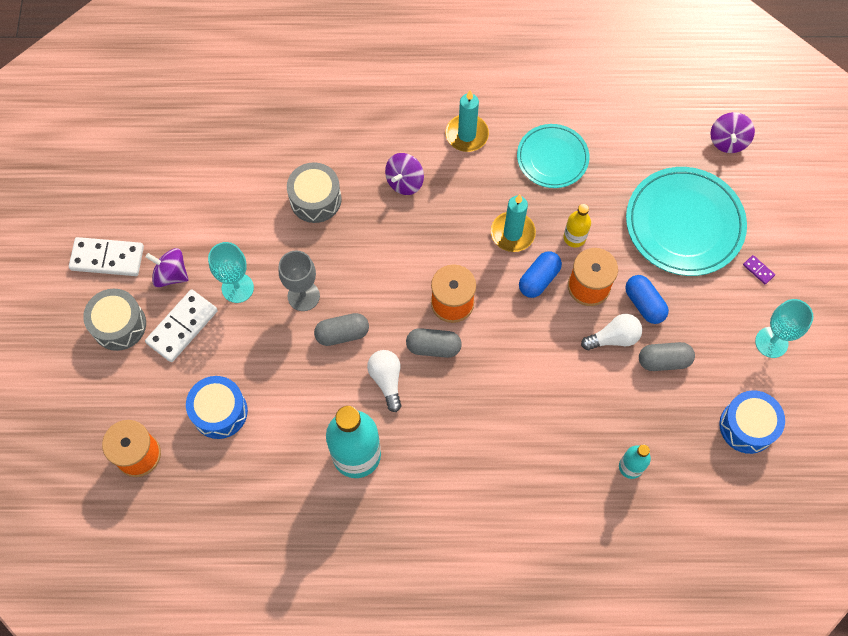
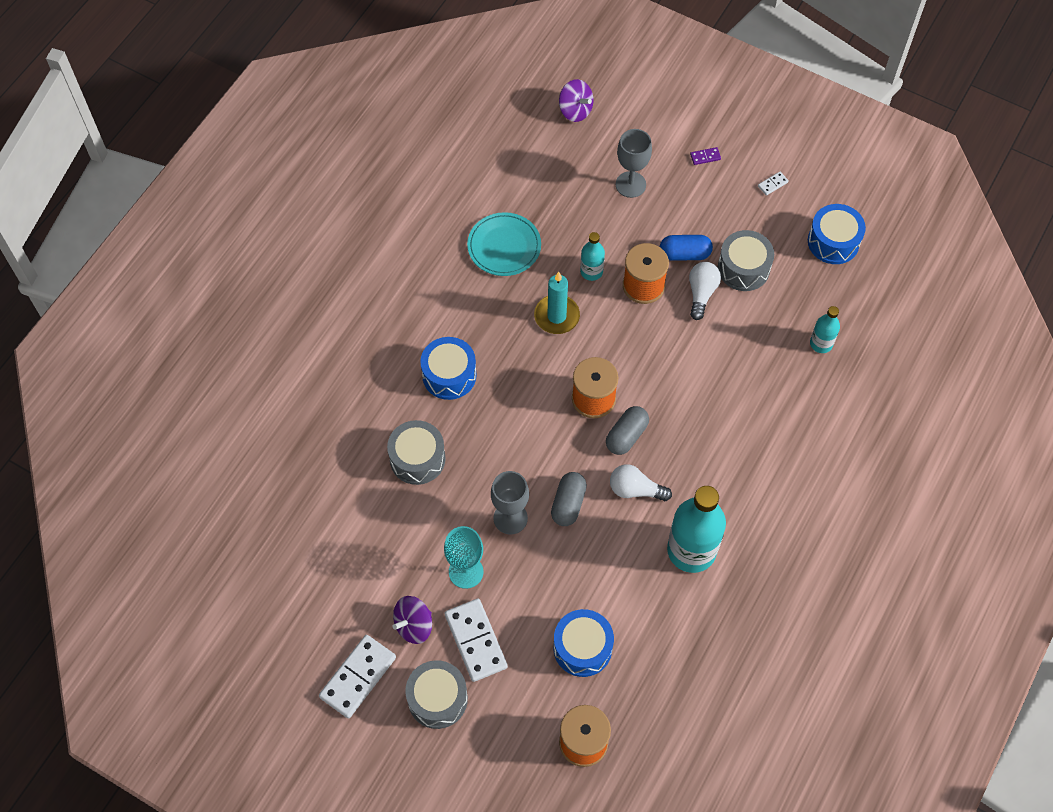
camera: 60 degrees left, 5 degrees down
(404, 182) = (449, 375): purple spinning top -> blue drum
(467, 135) = (435, 300): turquoise candle -> none
(538, 279) = (613, 319): blue capsule -> none
(574, 237) = (591, 271): yellow bottle -> turquoise bottle
(664, 361) = (743, 268): grey capsule -> grey drum
(684, 224) = (630, 184): turquoise plate -> grey goblet
(771, 342) = (772, 184): turquoise goblet -> white domino

